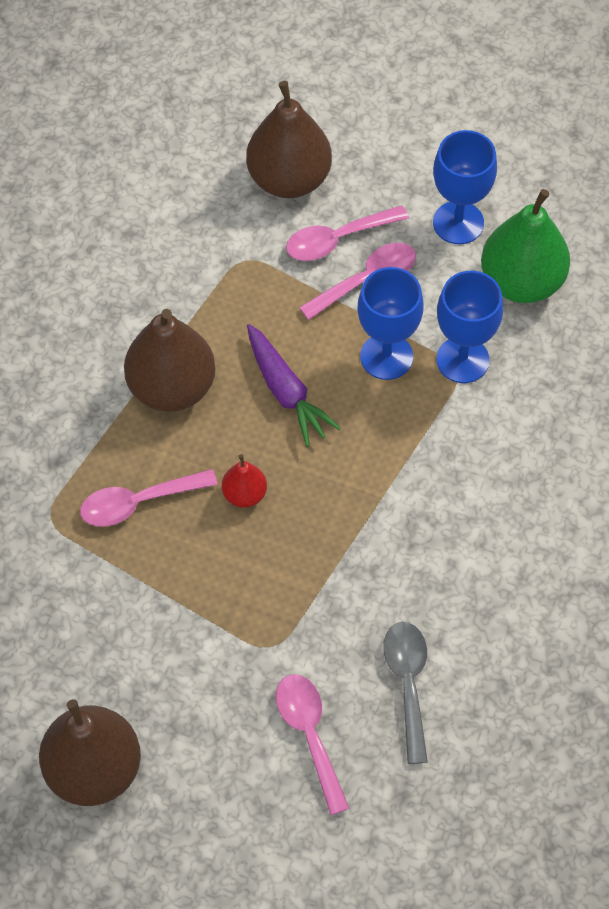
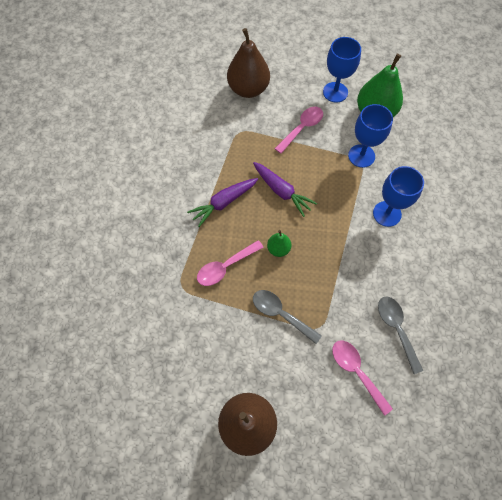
camera: 15 degrees left, 5 degrees up
(172, 387) = (224, 203): brown pear -> purple carrot
(210, 607) = (280, 314): none -> grey spoon
(244, 494) = (278, 249): red pear -> green pear
(337, 239) = (281, 112): pink spoon -> none
(386, 356) = (324, 163): blue goblet -> blue goblet (387, 214)

